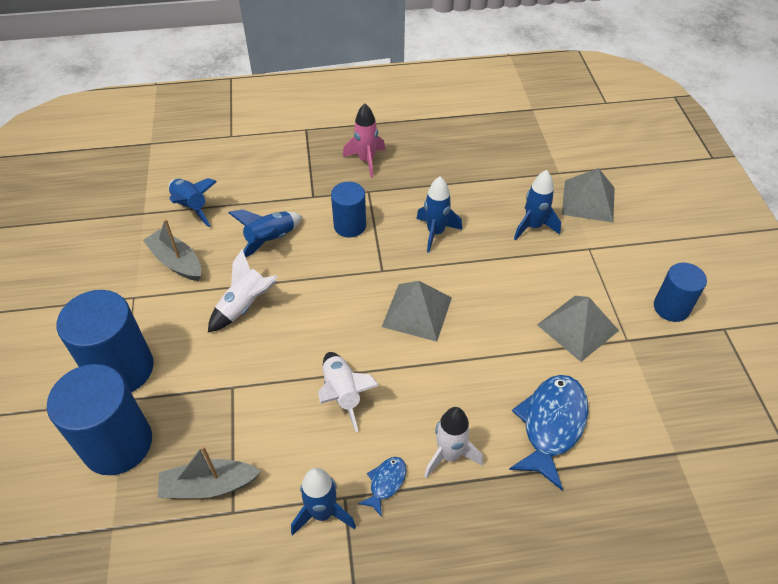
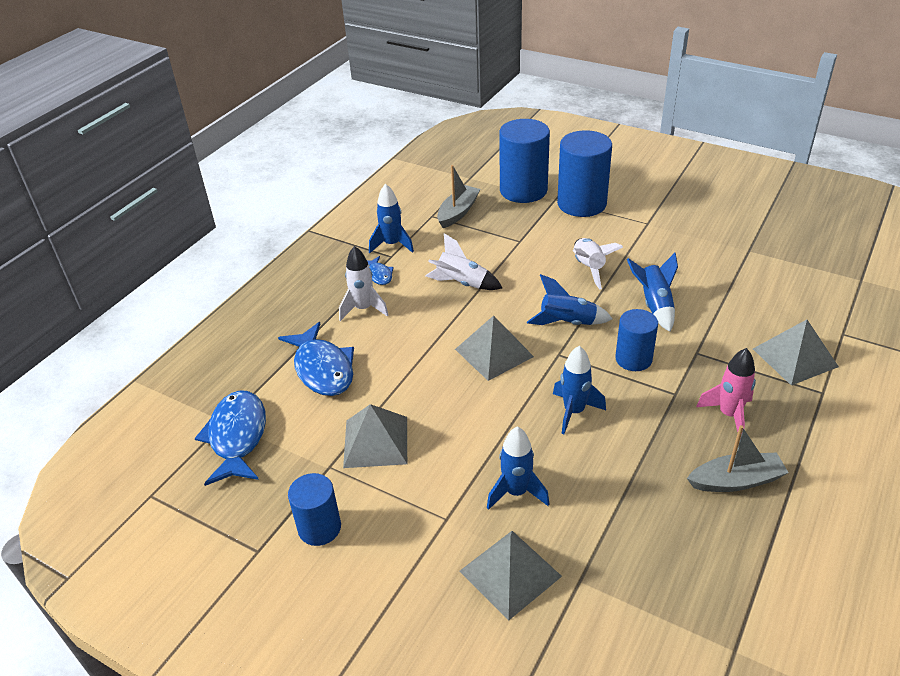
camera: 130 degrees right, 10 degrees down
(176, 262) = (670, 251): grey boat -> grey boat (736, 481)
(191, 207) = (737, 276): blue rocket -> blue rocket (567, 323)
(278, 149) = (794, 357): none -> grey pyramid
(676, 427) = (237, 437): none -> blue fish

